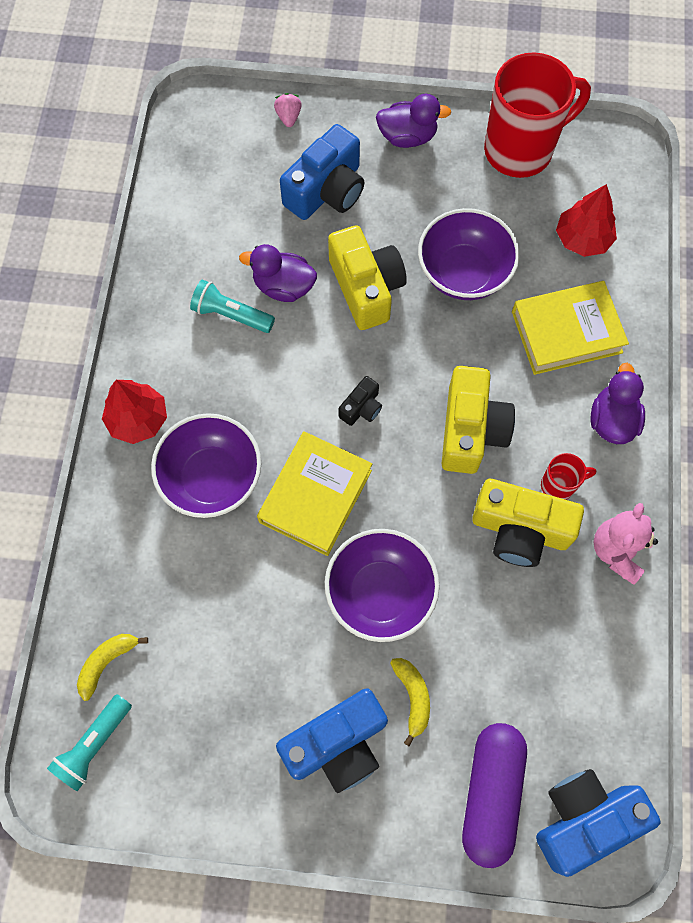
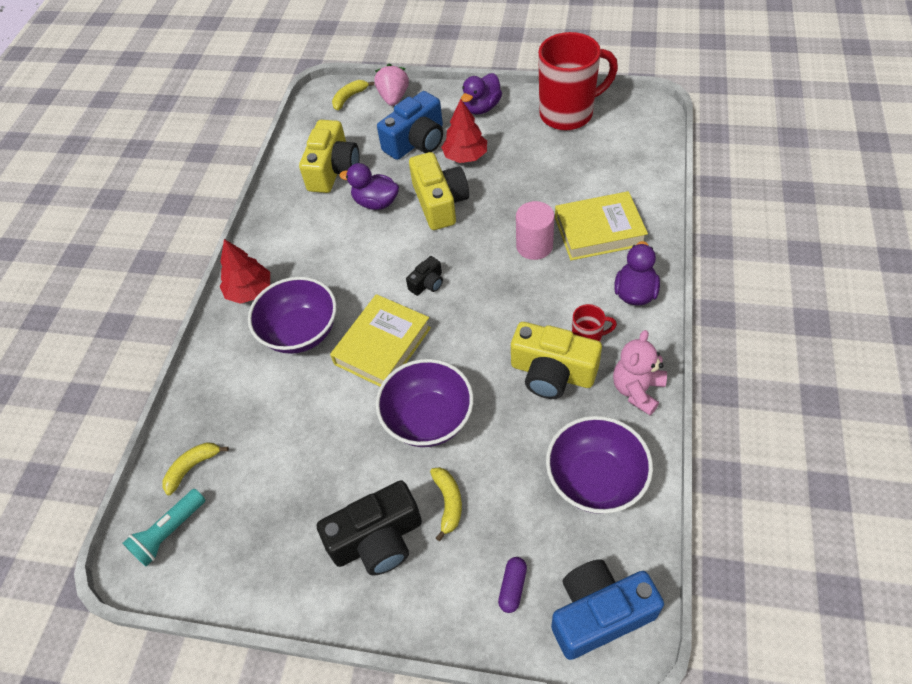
camera: 10 degrees right, 15 degrees down
(228, 115) = (349, 98): none -> yellow banana
(231, 315) = (333, 221): turquoise flashlight -> none
(288, 117) = (394, 98): pink strawberry -> pink strawberry, size x1.67
(337, 744) = (378, 539): blue camera -> black camera
(407, 137) = (481, 107): purple duck -> purple duck turned 120 degrees clockwise
(463, 273) = (518, 192): purple bowl -> purple bowl (595, 480)
(471, 430) = (515, 299): yellow camera -> yellow camera (333, 170)
(489, 353) = (534, 246): none -> pink cylinder
(491, 793) = (512, 587): purple capsule -> purple capsule, size x0.44
(582, 239) = (614, 169): red tree -> red tree (465, 156)

